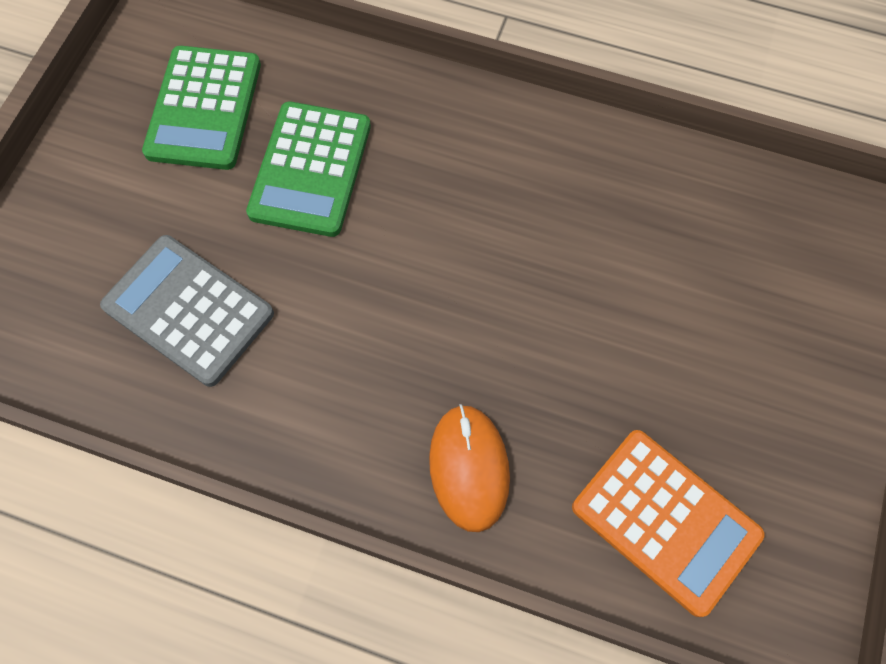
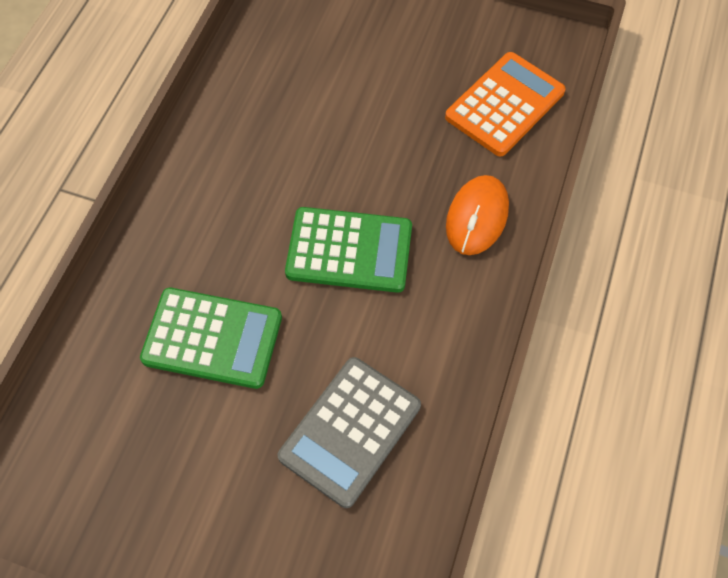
camera: 90 degrees left, 5 degrees down
(204, 108) = (134, 439): green calculator -> green calculator (349, 250)
(469, 468) = (477, 217): orange mouse -> orange mouse turned 60 degrees counterclockwise

